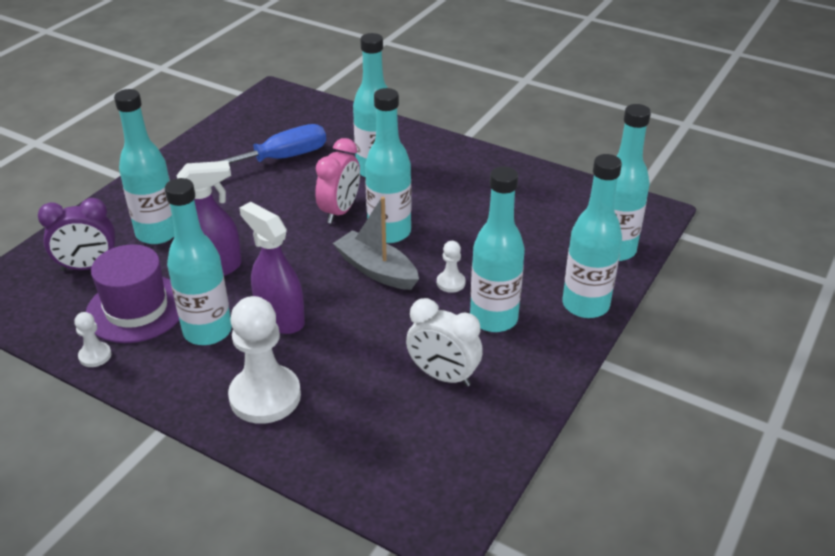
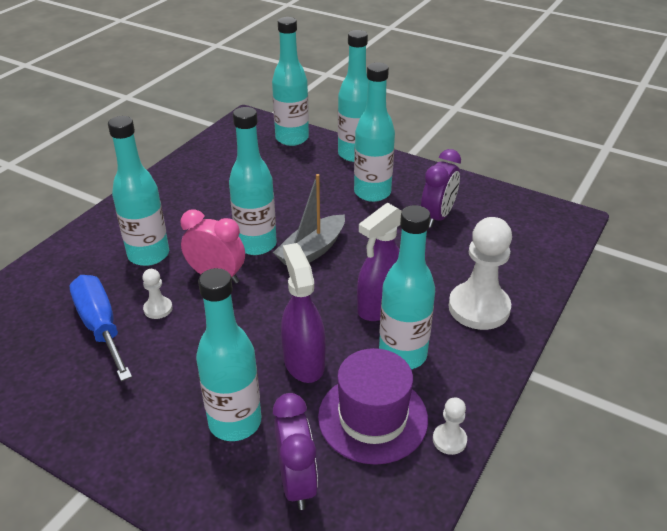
camera: 90 degrees left, 0 degrees up
(443, 376) = (437, 217): white clock -> purple clock
(450, 283) = (329, 211): white pawn -> white pawn (158, 309)

